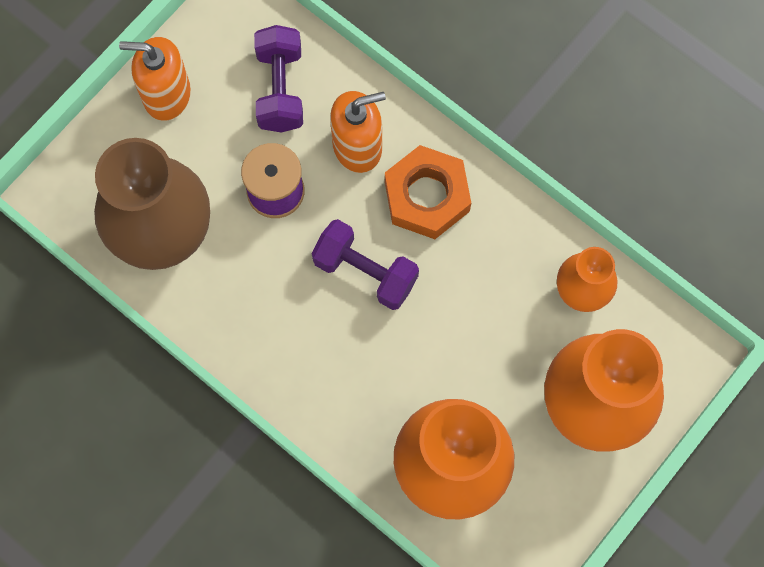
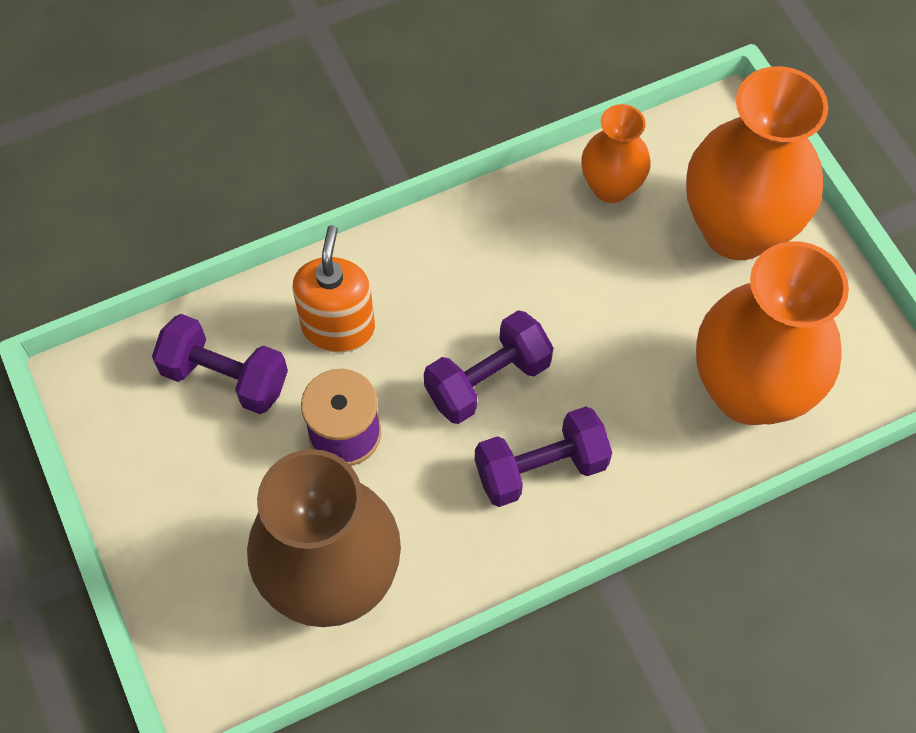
camera: 65 degrees left, 10 degrees down
(166, 95) = (160, 503): orange soap dispenser -> none
(312, 340) = (540, 468): none -> purple dumbbell
(426, 196) = (433, 284): orange nut -> none

